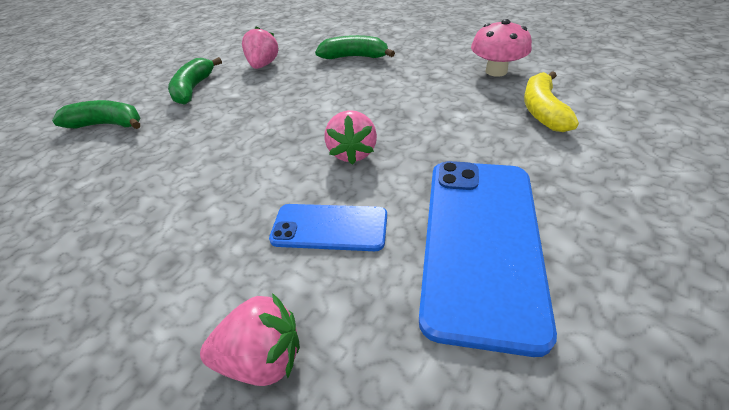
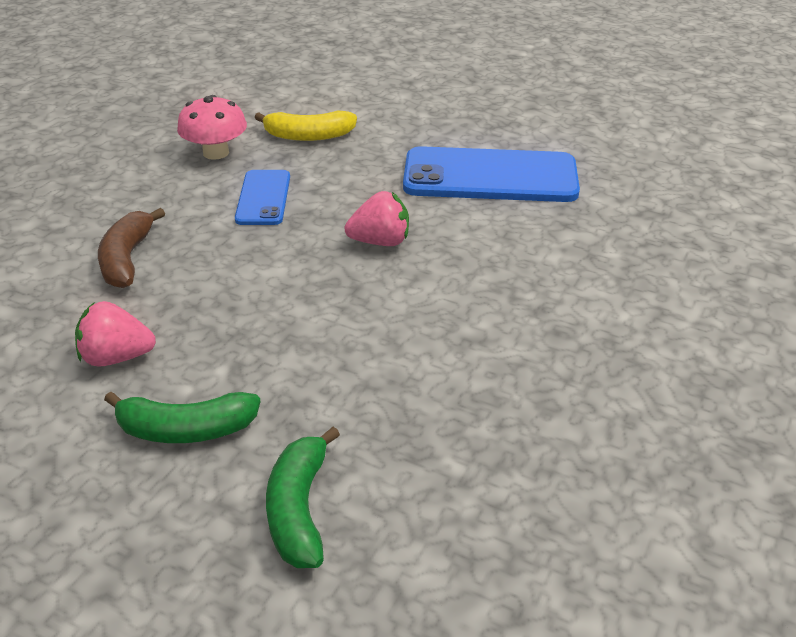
camera: 100 degrees left, 5 degrees down
(263, 358) = (619, 260): pink strawberry -> none
(329, 227) = (491, 245): blue phone -> blue phone (263, 198)
(354, 57) = (127, 259): green banana -> brown banana

